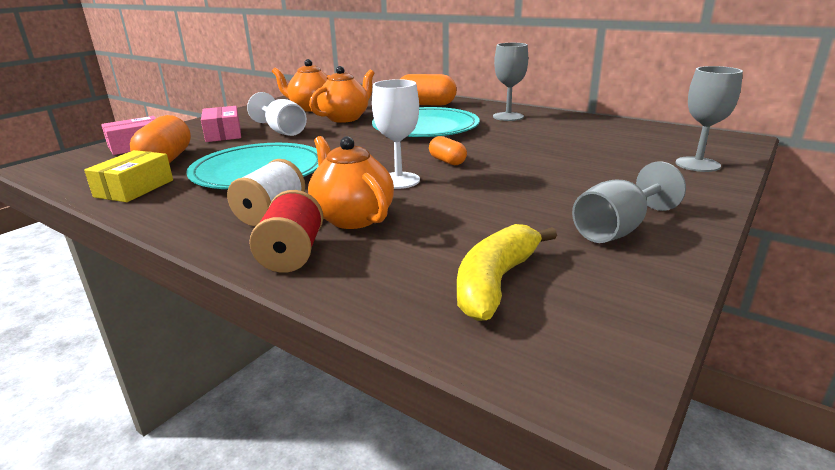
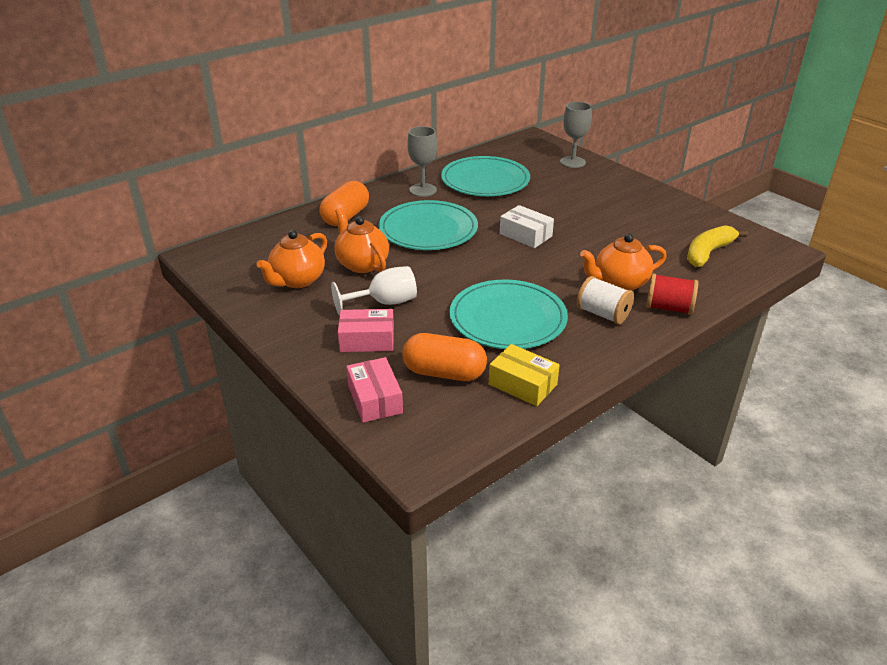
camera: 75 degrees left, 10 degrees up
(398, 180) = (558, 259): white goblet -> none
(447, 161) = (525, 235): orange capsule -> white box
(495, 282) = (708, 253): yellow banana -> yellow banana turned 90 degrees clockwise
(566, 133) = (485, 180): none -> turquoise plate
(617, 230) = (657, 210): grey goblet -> none

